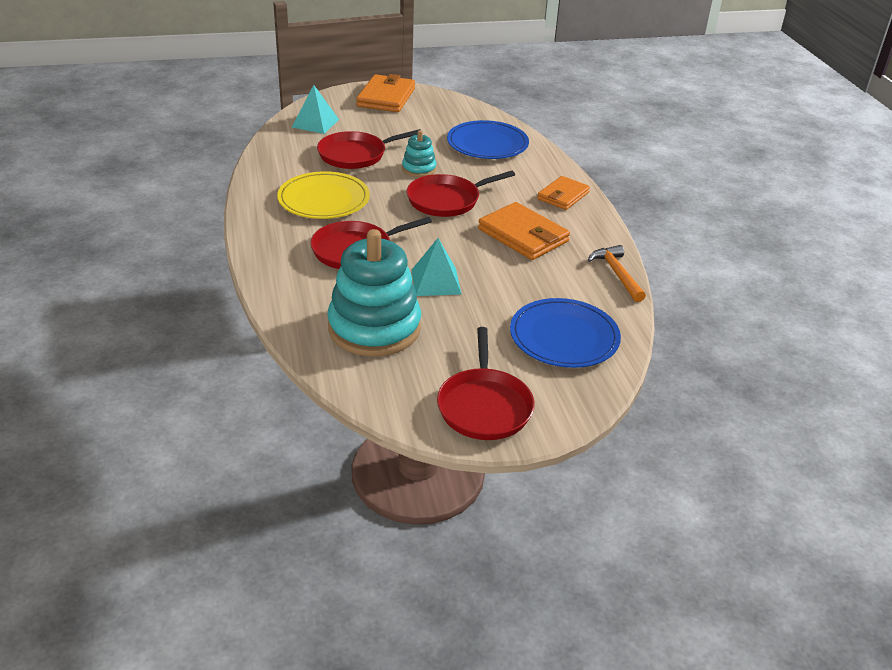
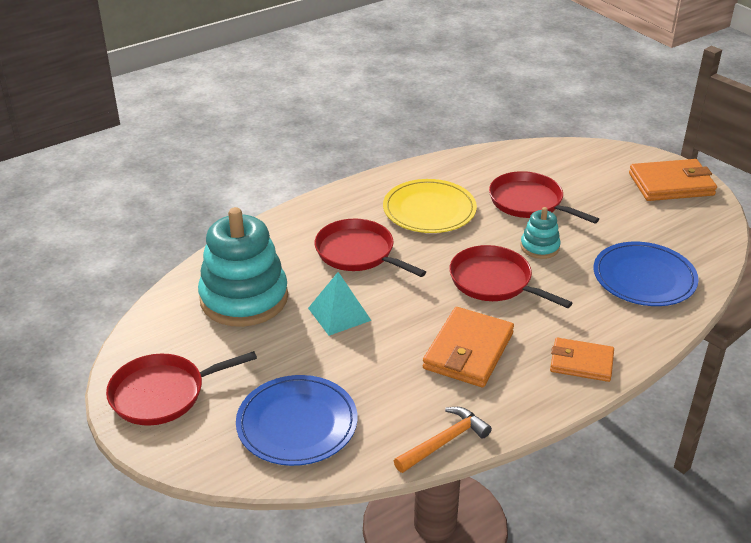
camera: 70 degrees right, 0 degrees up
(315, 123) = (566, 162): turquoise pyramid -> none

